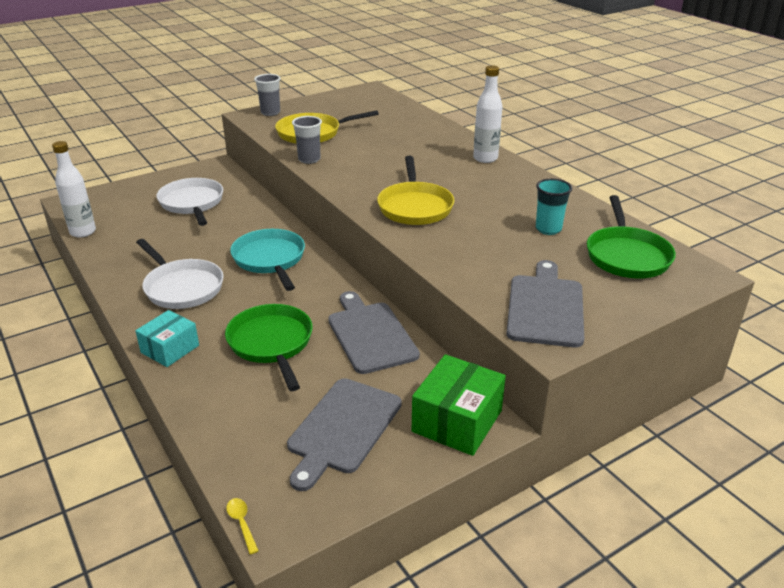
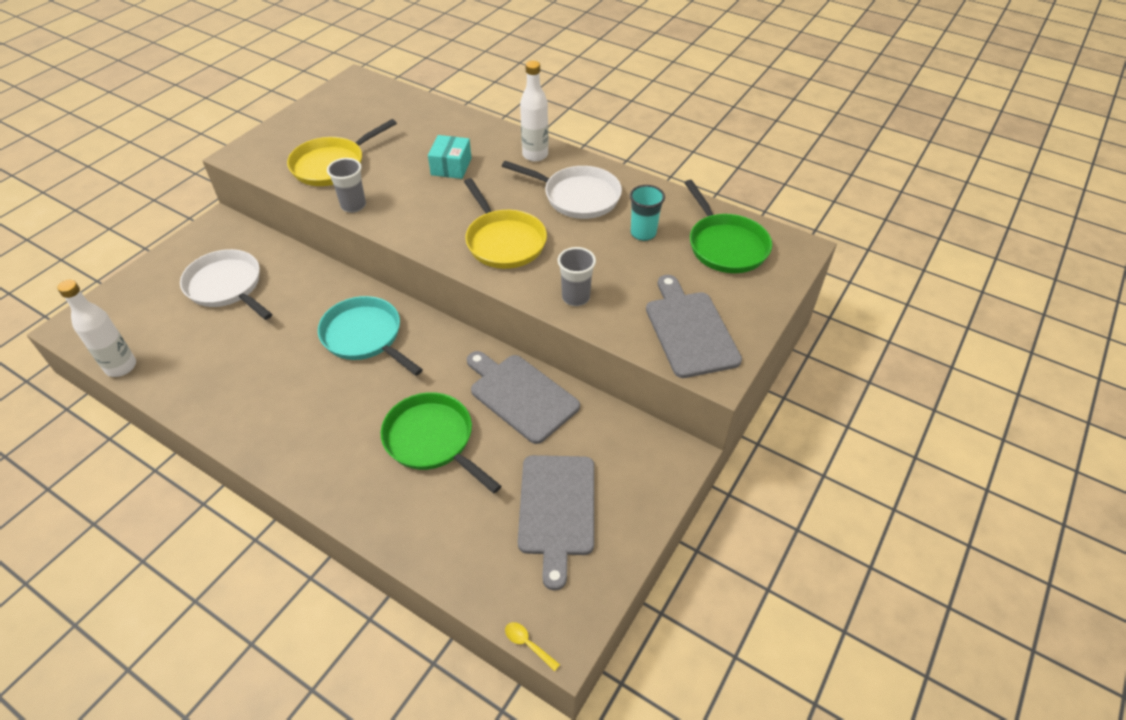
camera: 25 degrees left, 15 degrees up
(170, 349) = (332, 484): turquoise box -> turquoise box (451, 166)
(182, 287) = (292, 404): white pan -> white pan (577, 197)
(270, 113) = (262, 145): grey cup -> grey cup (575, 297)
(457, 421) = (649, 462): green box -> none

